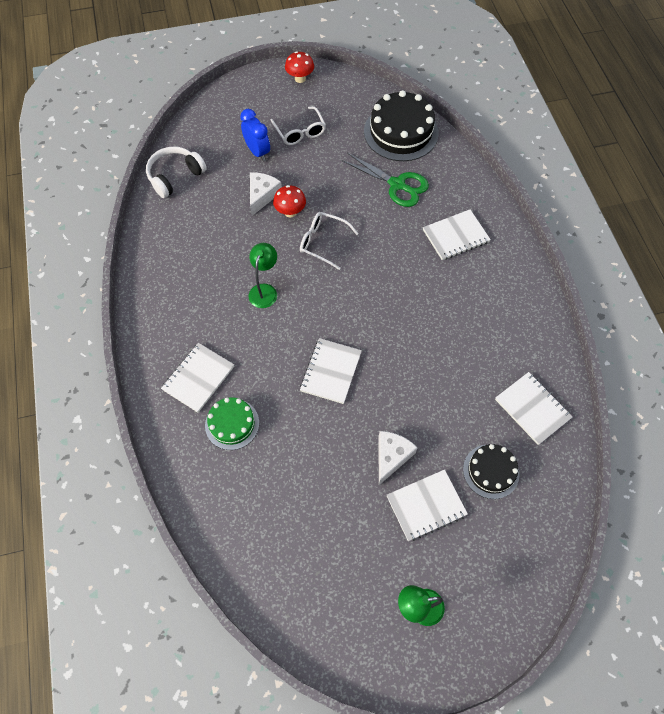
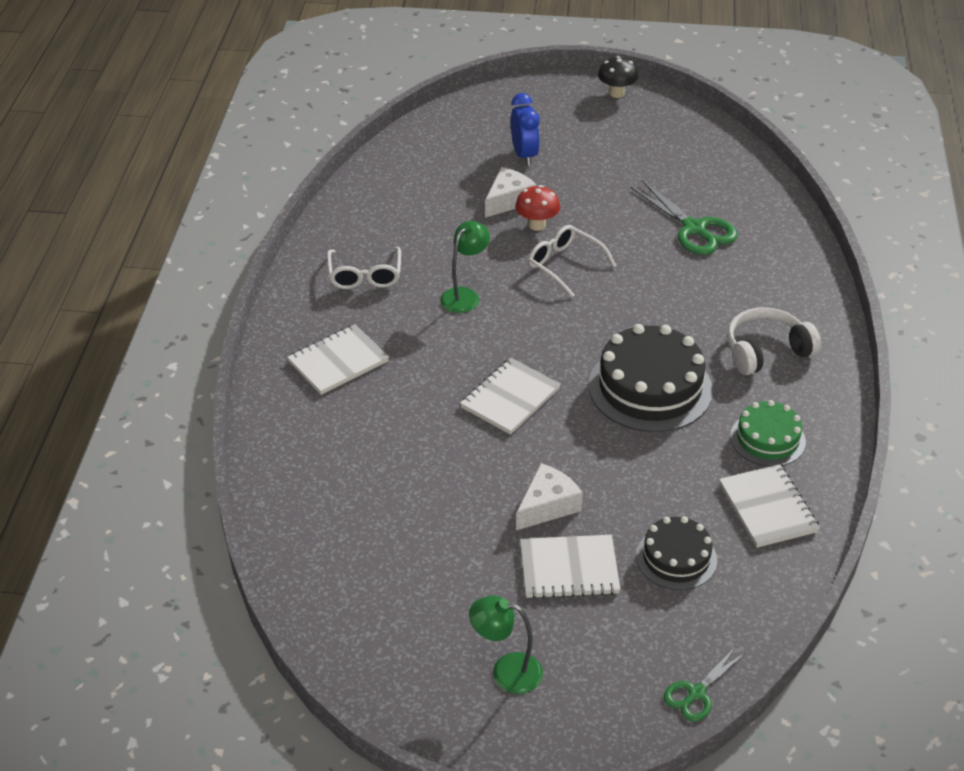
camera: 20 degrees right, 20 degrees down
(175, 176) = (407, 157): white headphones -> white headphones (766, 351)
(232, 424) = (357, 417): green cake -> green cake (767, 439)
(300, 78) = (616, 93): red mushroom -> black mushroom
(300, 132) = (590, 147): white glasses -> white glasses (365, 276)
(401, 132) = (726, 176): black cake -> black cake (650, 387)
(455, 236) = (749, 300): white notebook -> none
(545, 579) = (696, 693): none -> green scissors

